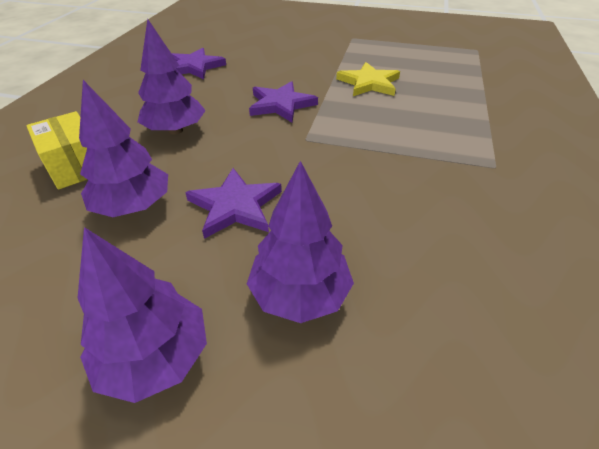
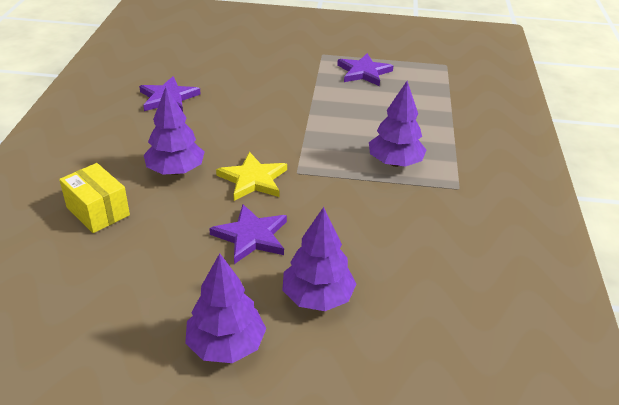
camera: 10 degrees left, 5 degrees down
(133, 206) = (166, 242): purple tree -> purple tree (394, 162)
(281, 105) = (267, 138): purple star -> purple star (364, 72)
(369, 83) = (345, 109): yellow star -> yellow star (253, 179)

